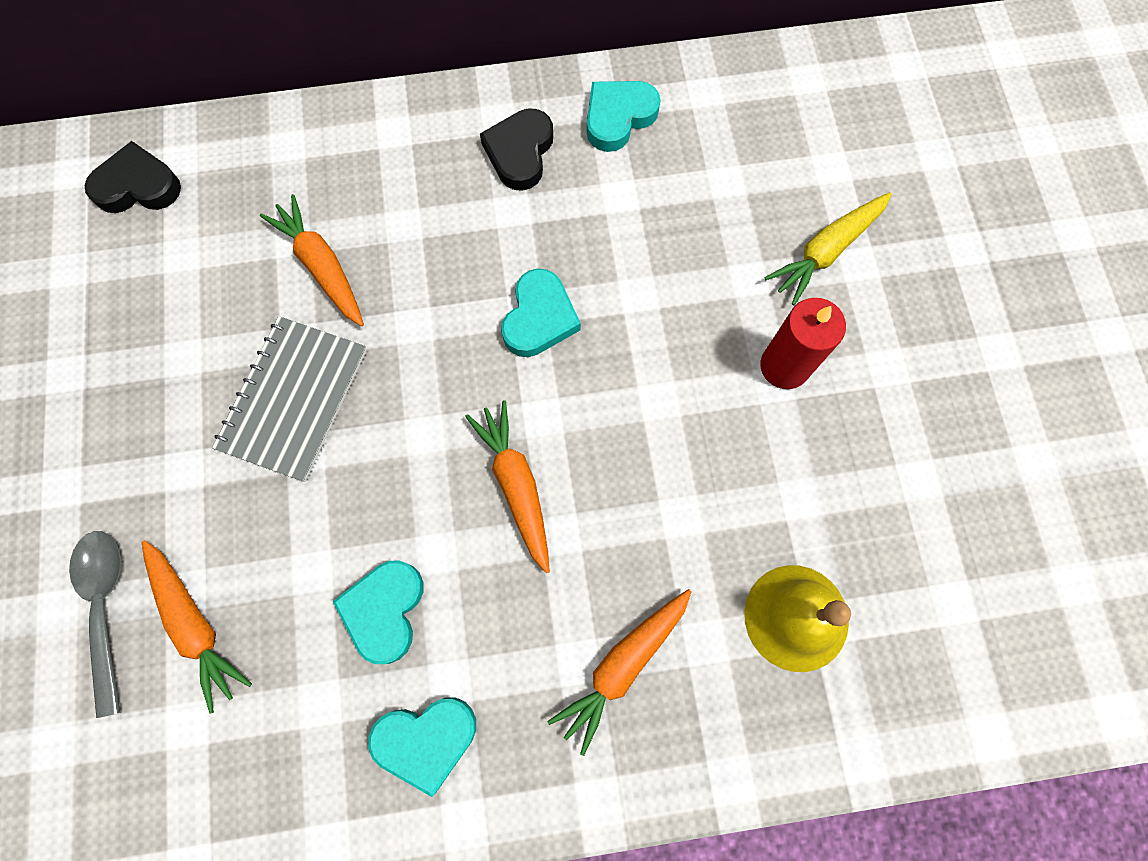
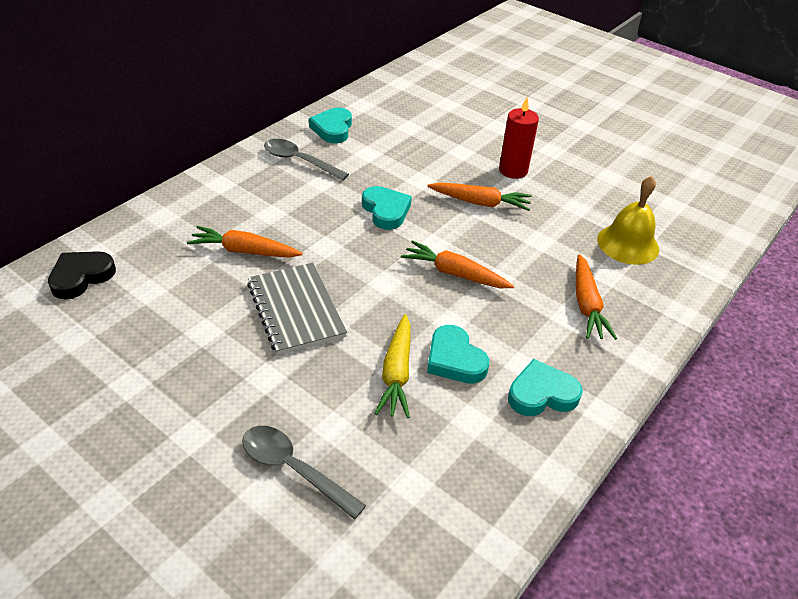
camera: 45 degrees left, 30 degrees down
(195, 624) = (359, 437): orange carrot -> orange carrot (480, 203)
(426, 740) = (542, 394): turquoise heart -> turquoise heart turned 135 degrees counterclockwise
(520, 153) = (299, 161): black heart -> grey spoon
(826, 251) = (480, 129): yellow carrot -> yellow carrot (396, 373)

